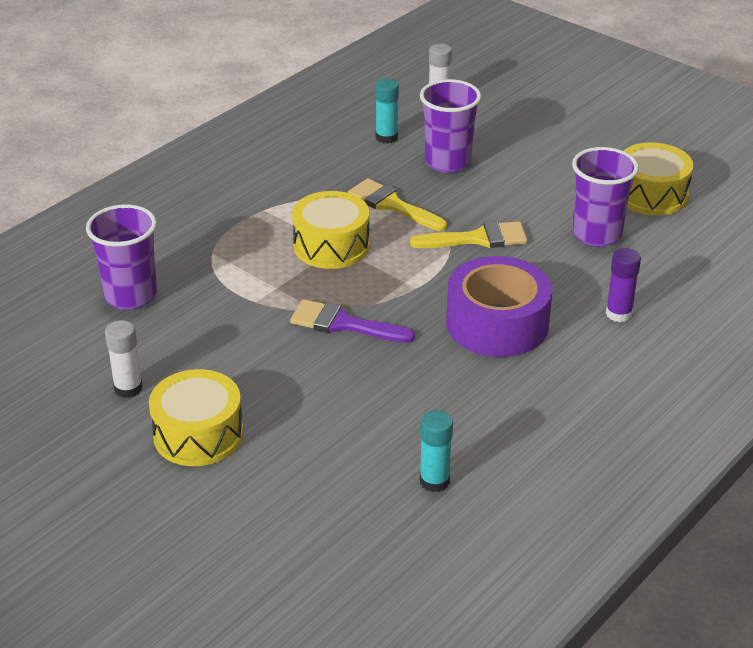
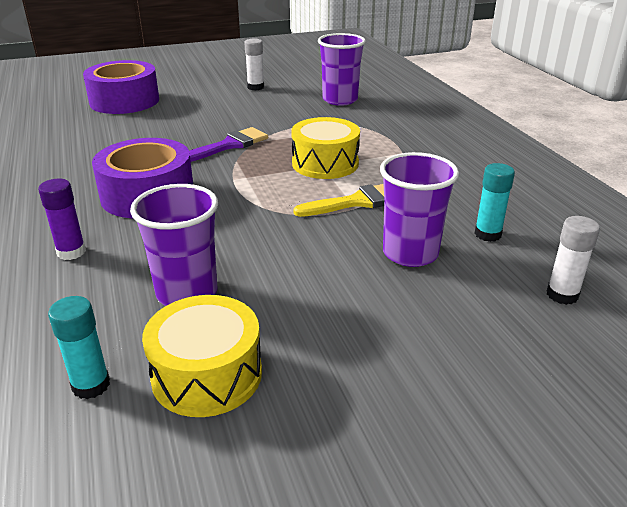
camera: 120 degrees right, 5 degrees down
(198, 434) = (195, 94): yellow drum -> none
(279, 492) = (124, 101): none -> purple tape
(434, 481) = (59, 134): turquoise glue stick -> turquoise glue stick (91, 385)
(478, 239) = (262, 224): yellow brush -> none

